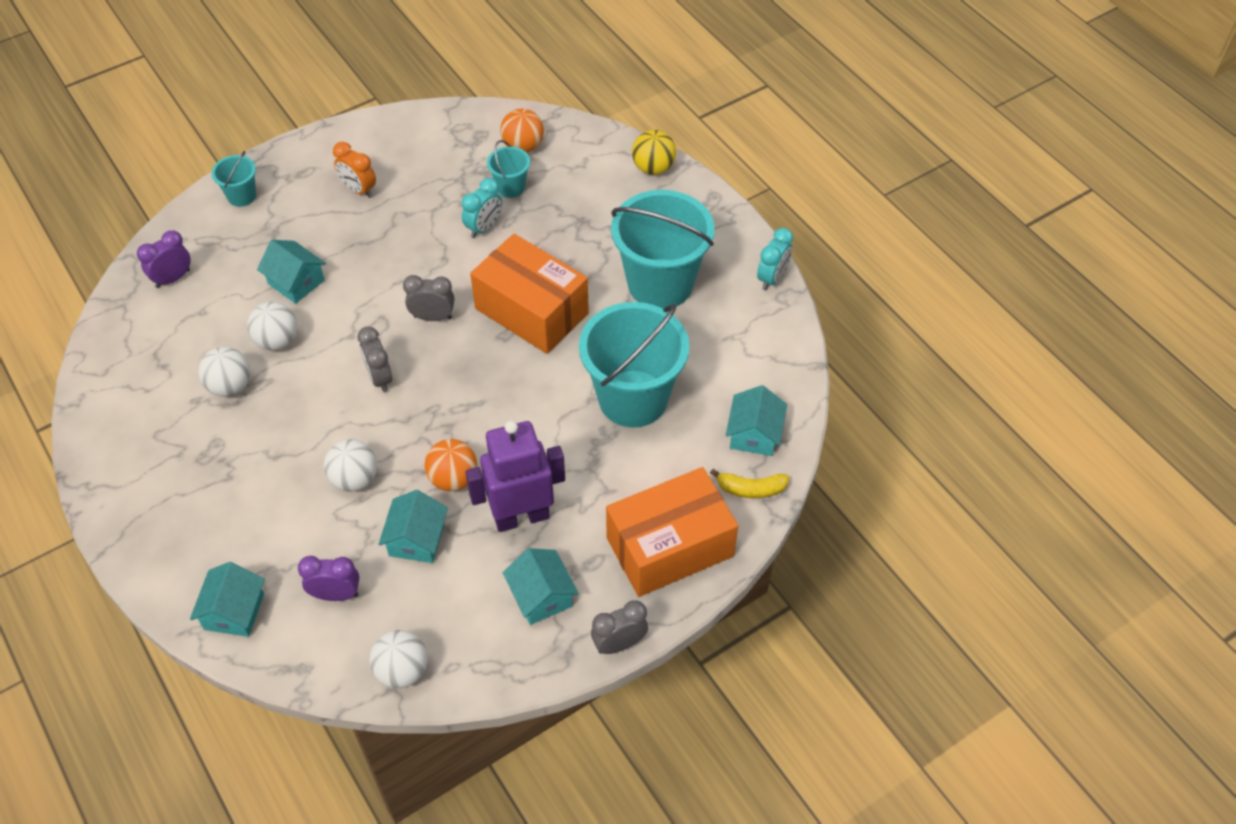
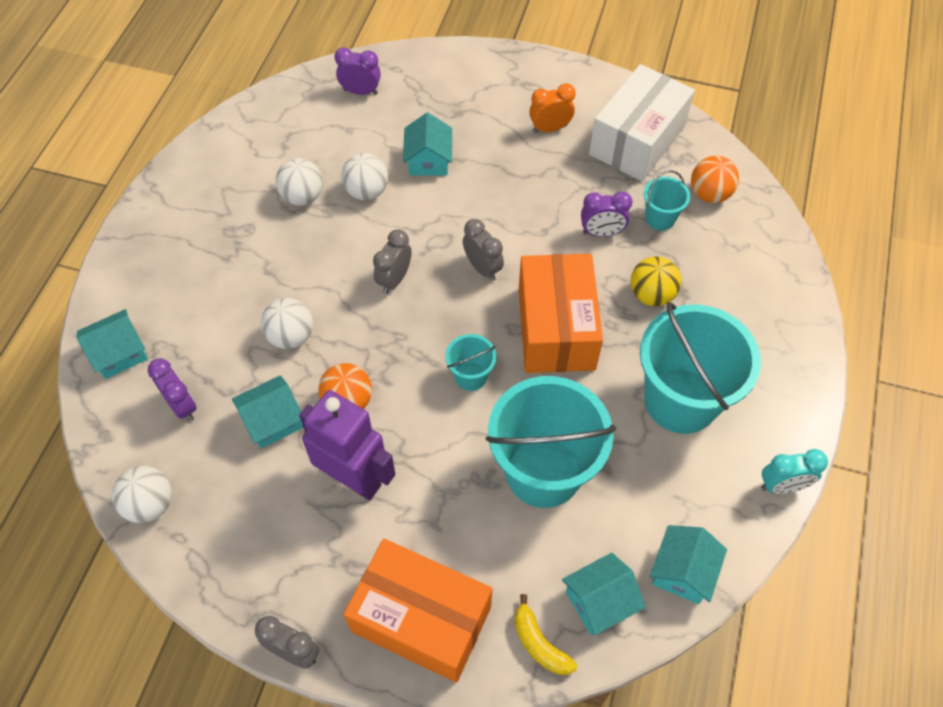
camera: 50 degrees right, 5 degrees up
(242, 196) = (470, 69): turquoise bucket -> turquoise bucket (471, 376)
(359, 190) = (550, 128): orange clock -> orange clock turned 75 degrees clockwise
(431, 150) = (637, 140): none -> white box
(484, 228) = (601, 232): turquoise clock -> purple clock
(541, 596) = (292, 553): turquoise house -> turquoise house (682, 571)
(653, 168) = (795, 300): yellow ball -> yellow ball (651, 295)

